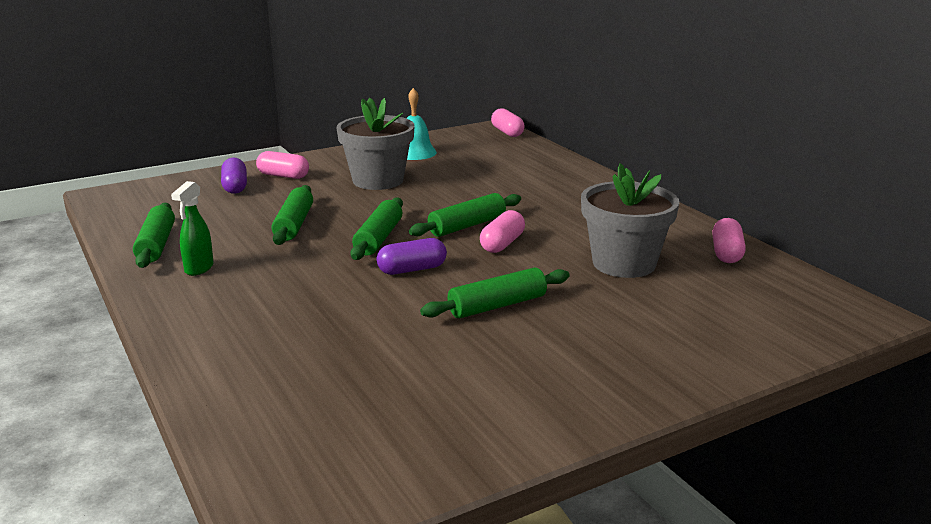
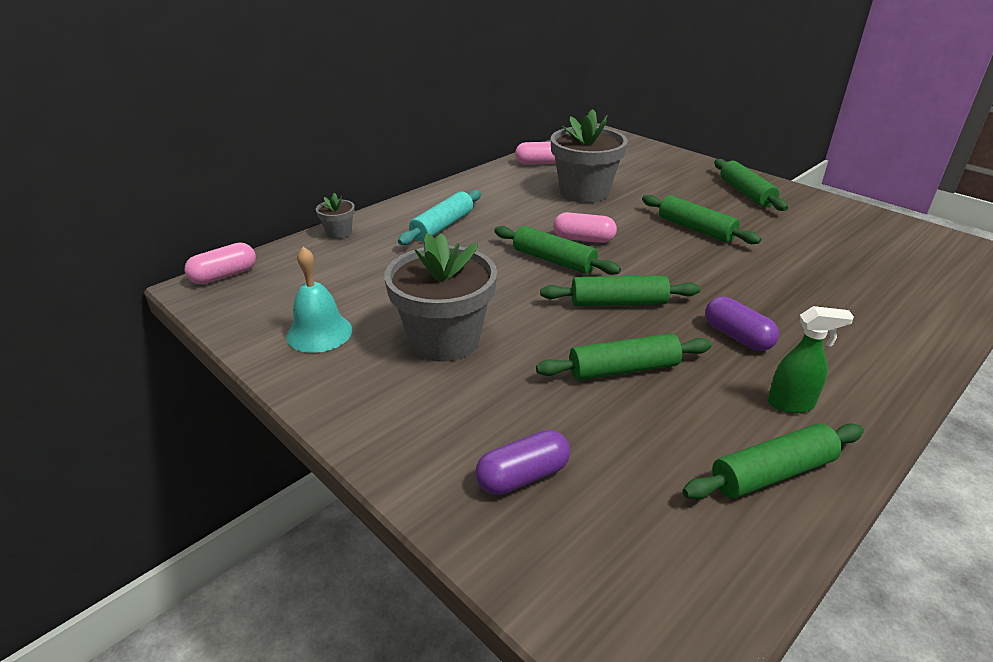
camera: 105 degrees left, 10 degrees up
(283, 176) = (454, 435): pink capsule -> none
(412, 269) = (670, 272): purple capsule -> purple capsule (737, 336)
(558, 193) = (442, 226): none -> turquoise rolling pin
(561, 160) = (339, 233): none -> grey flower pot
(594, 372) = (746, 193): none -> green rolling pin

